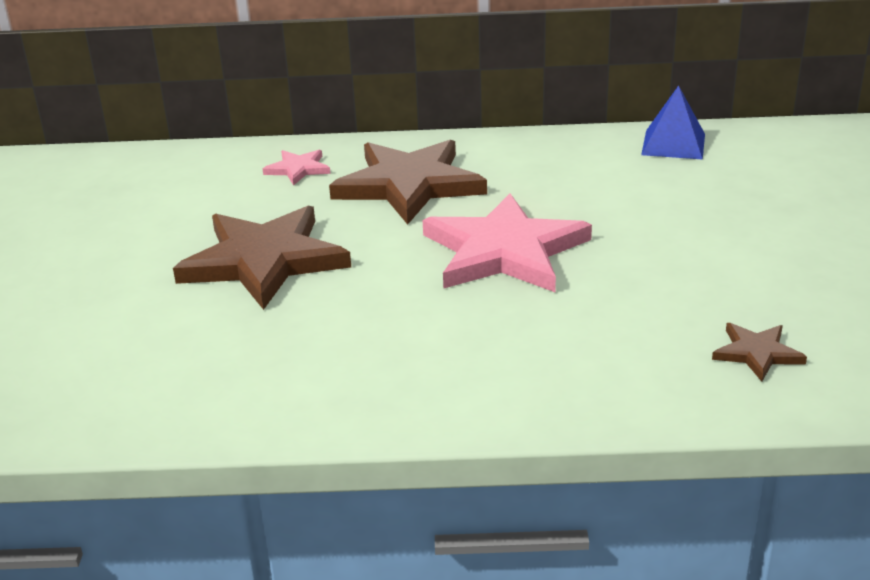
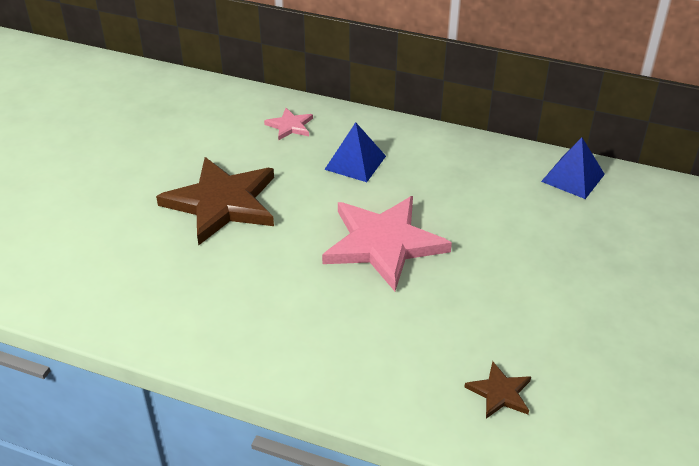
camera: 20 degrees right, 10 degrees up
(408, 185) = (355, 162): brown star -> blue pyramid

